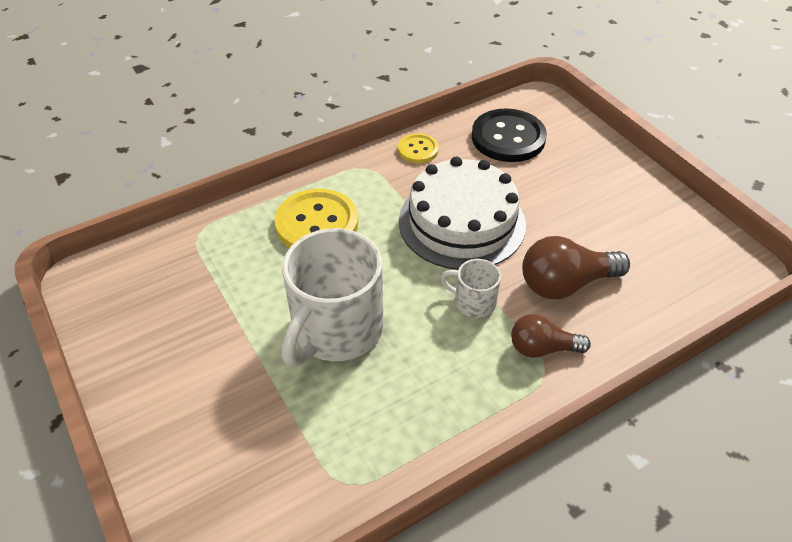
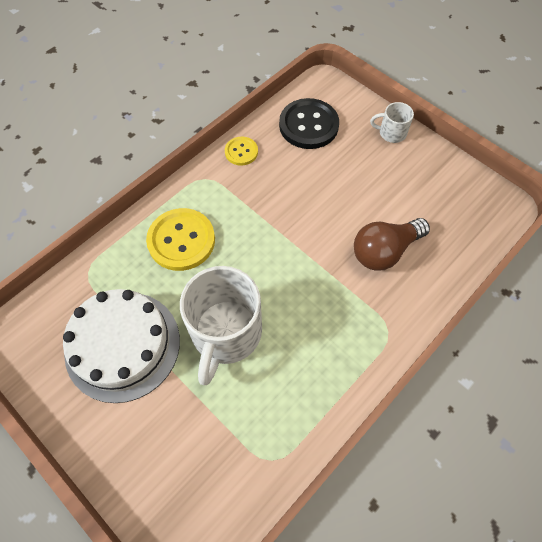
camera: 15 degrees left, 15 degrees up
(462, 222) = (294, 213): white cake -> white cake (122, 345)
(473, 302) = (321, 283): white mug -> white mug (391, 133)
(542, 348) = (381, 311): brown light bulb -> none

